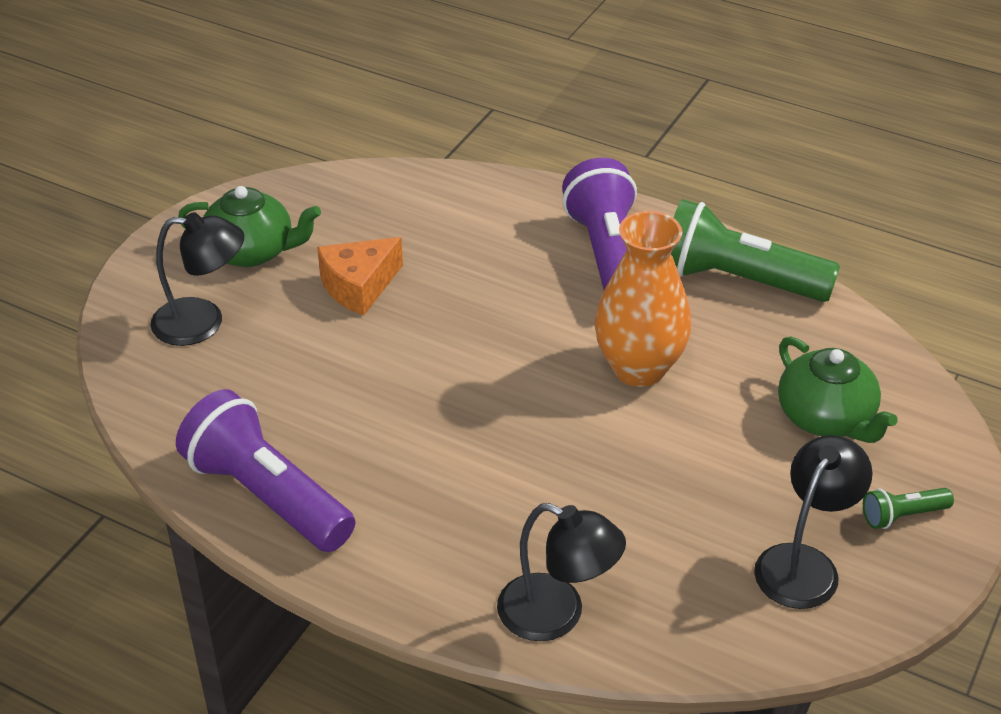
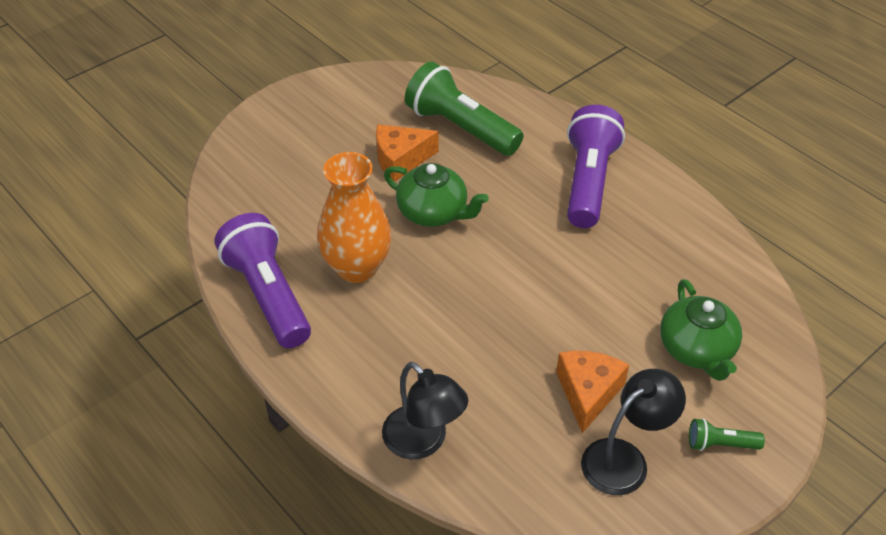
camera: 20 degrees right, 5 degrees up
(203, 322) = (284, 159): black lamp -> none
(252, 251) = (341, 116): green teapot -> green teapot (433, 212)
(639, 368) = (571, 272): orange vase -> orange vase (357, 268)
(726, 501) = (588, 393): none -> orange cheese
(738, 280) = (679, 223): green flashlight -> green flashlight (461, 128)

